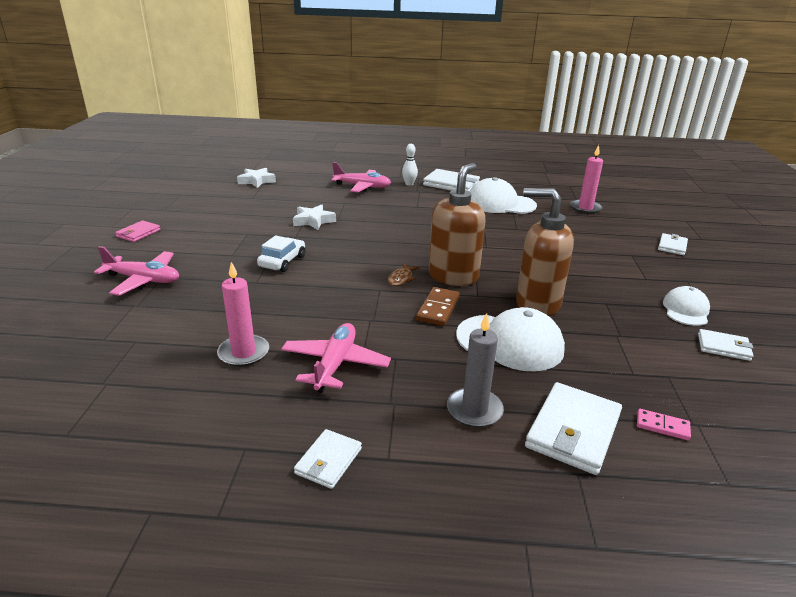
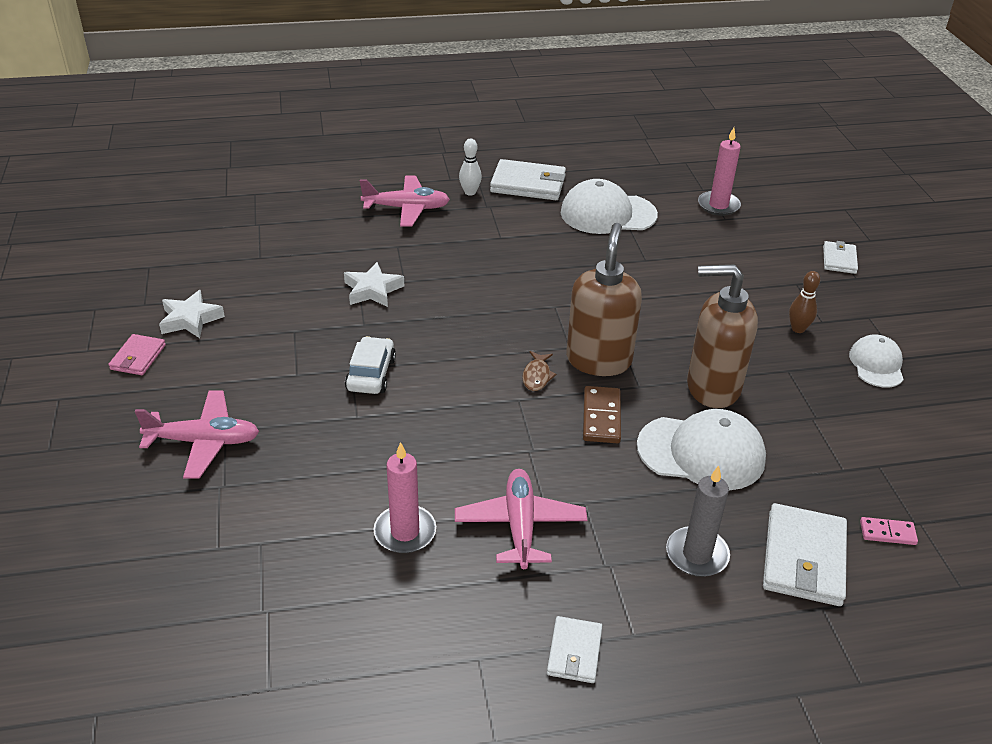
camera: 15 degrees left, 10 degrees up
(256, 181) = (246, 220): white star -> white star (190, 319)
(623, 280) = (798, 329): none -> brown bowling pin
(723, 347) = (926, 413): white wallet -> none

